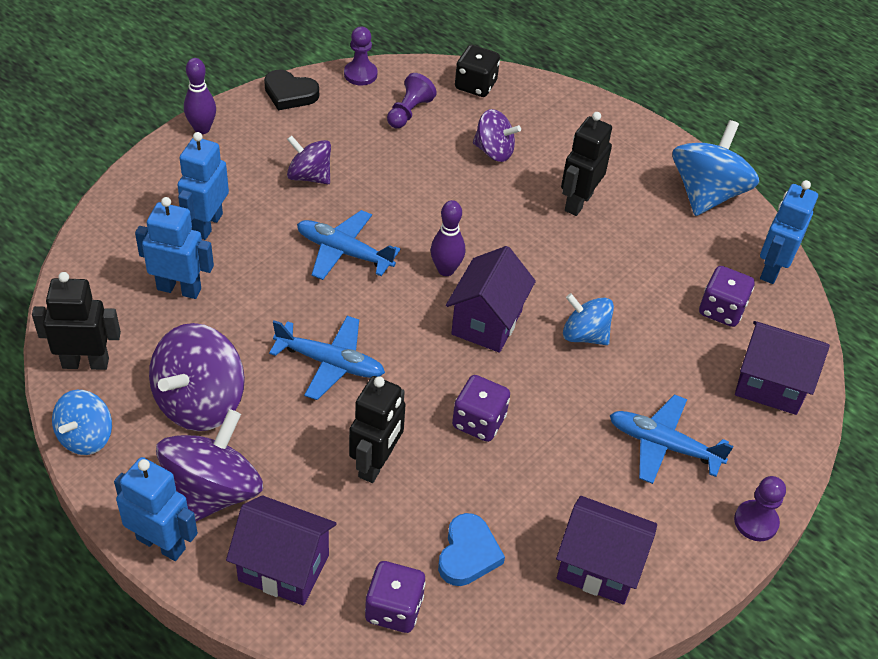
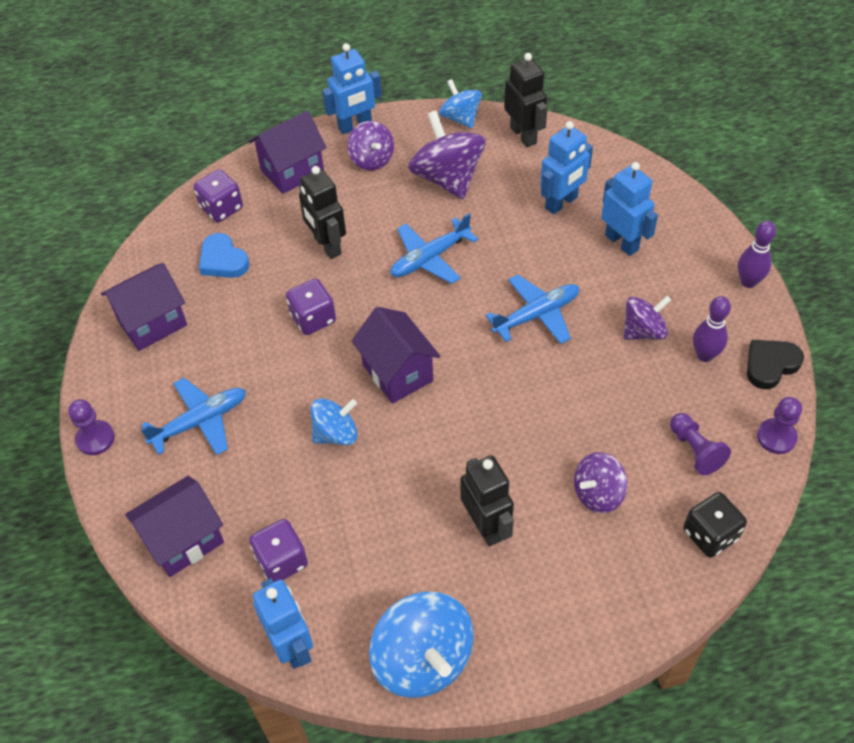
camera: 130 degrees right, 5 degrees up
(85, 362) = (523, 135): black robot -> black robot turned 60 degrees counterclockwise
(213, 492) = (372, 159): purple spinning top -> purple spinning top, size x0.60
(446, 270) = (471, 374): purple bowling pin -> purple bowling pin (704, 355)

